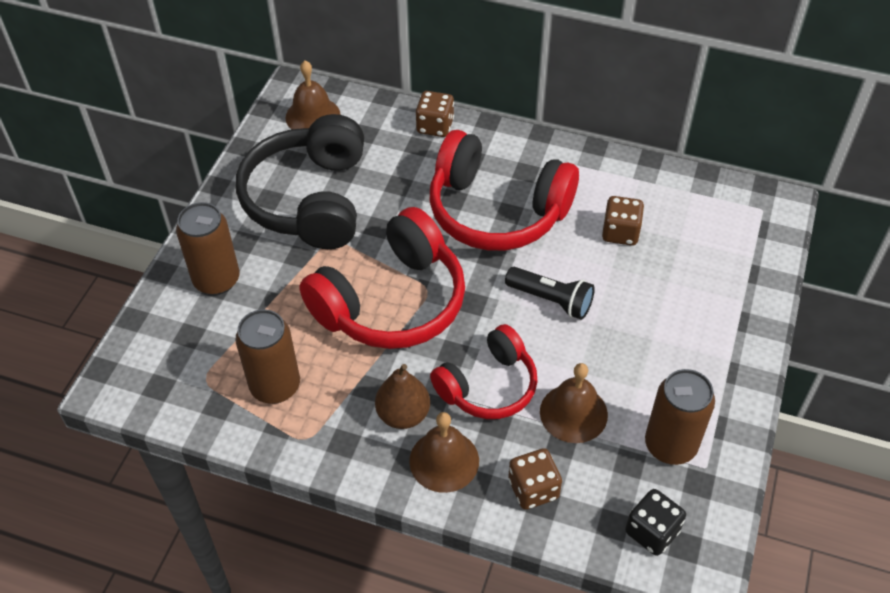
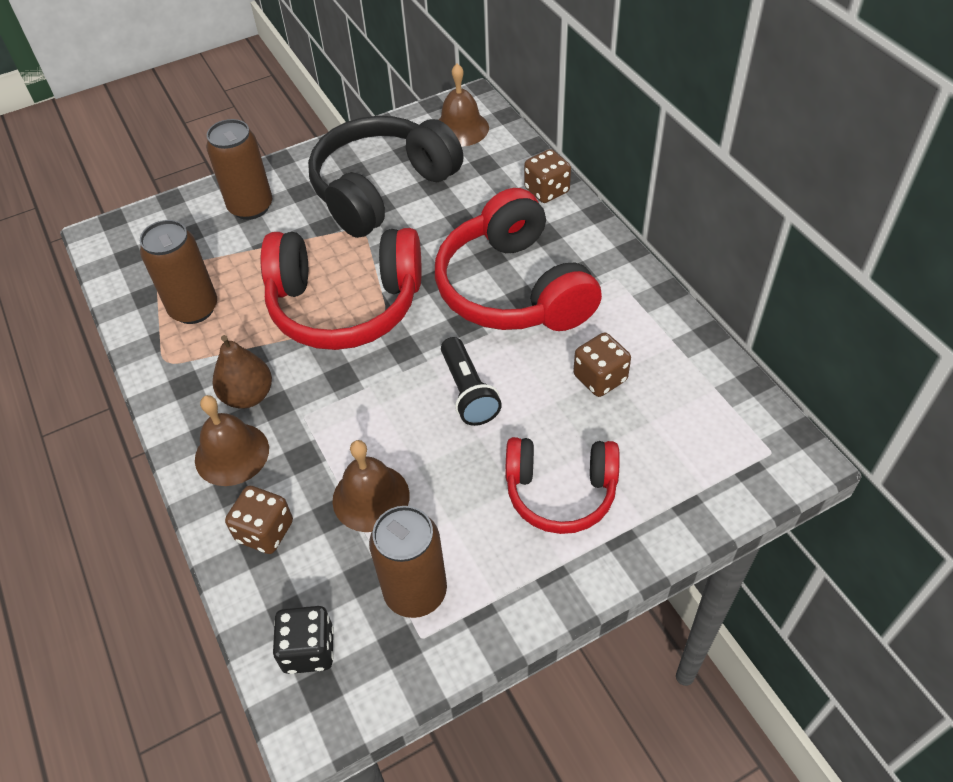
camera: 45 degrees right, 0 degrees up
(488, 385) = (334, 422): red headphones -> red headphones (560, 491)

